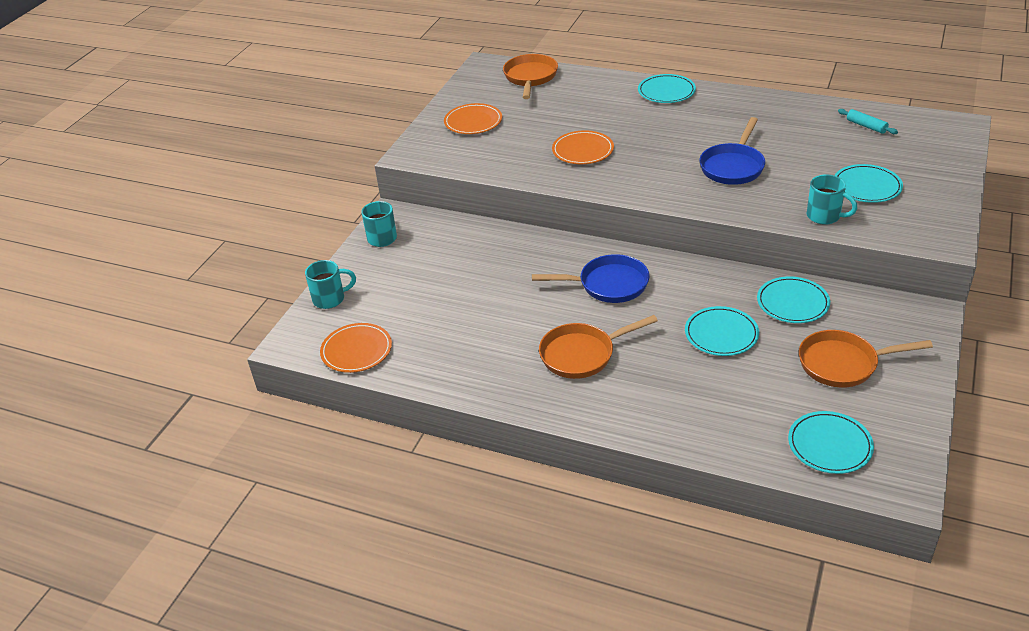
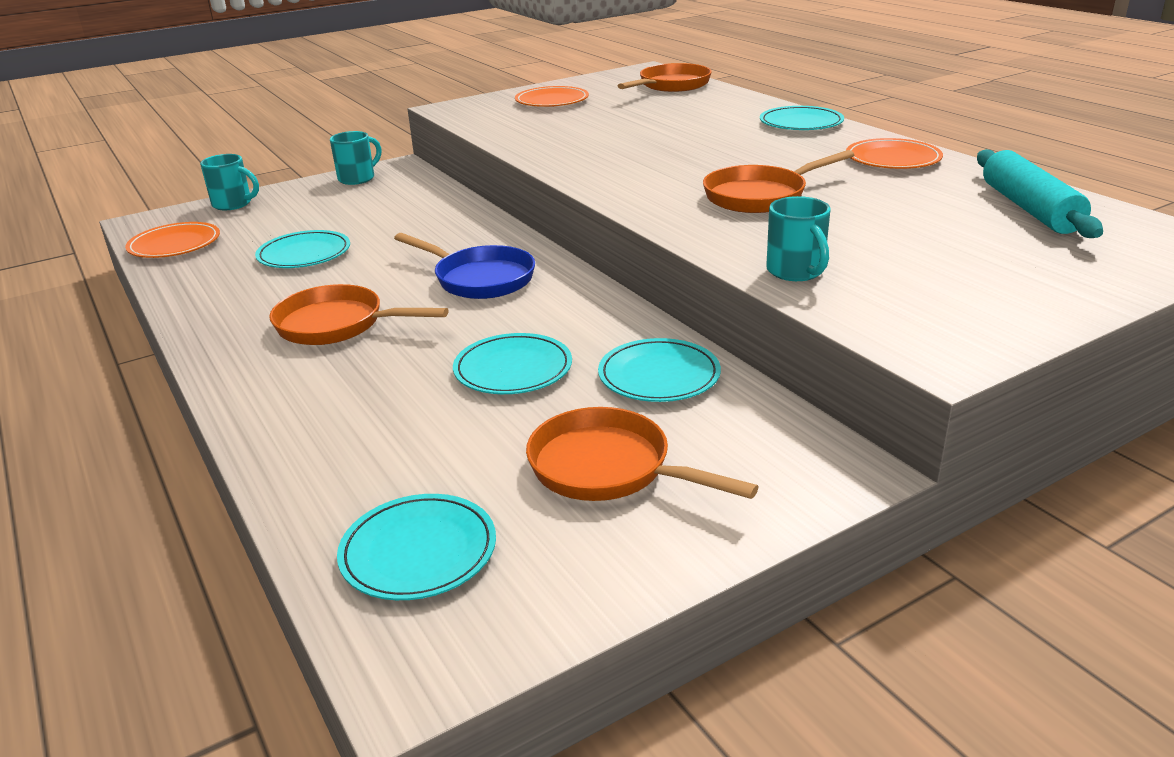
camera: 35 degrees right, 10 degrees down
(583, 150) = (613, 143): orange plate -> orange plate (893, 159)
(733, 166) = (760, 196): blue pan -> orange pan
(866, 126) = (1029, 208): turquoise rolling pin -> turquoise rolling pin, size x1.96
(867, 186) = (918, 263): turquoise plate -> turquoise plate (304, 254)

